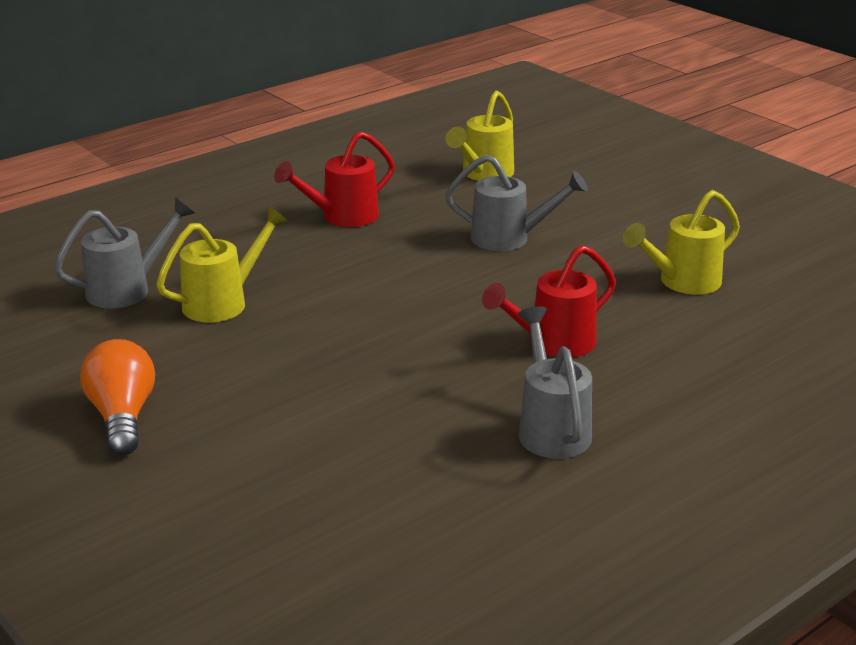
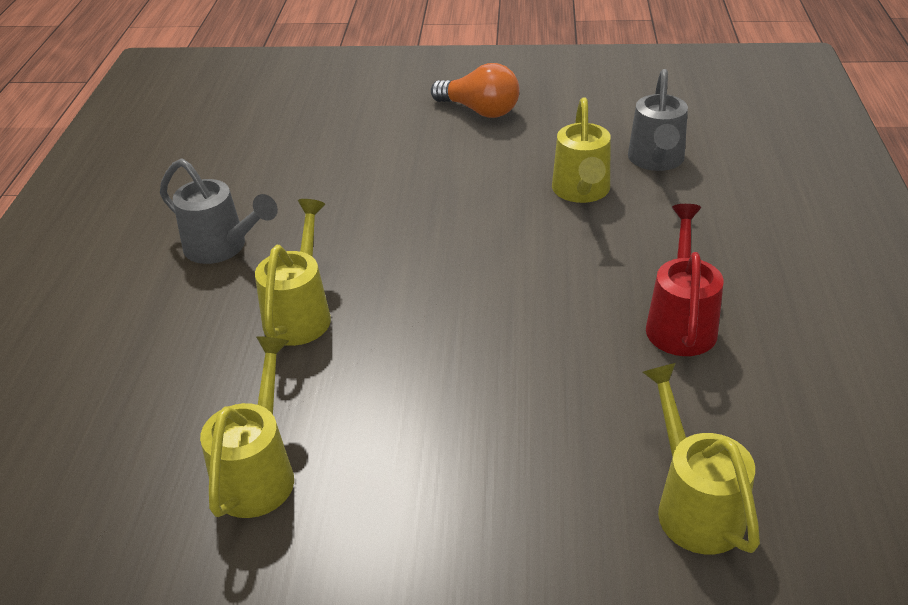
camera: 135 degrees right, 10 degrees up
(509, 238) = (500, 409): grey watering can -> none
(553, 343) = (300, 314): red watering can -> yellow watering can

